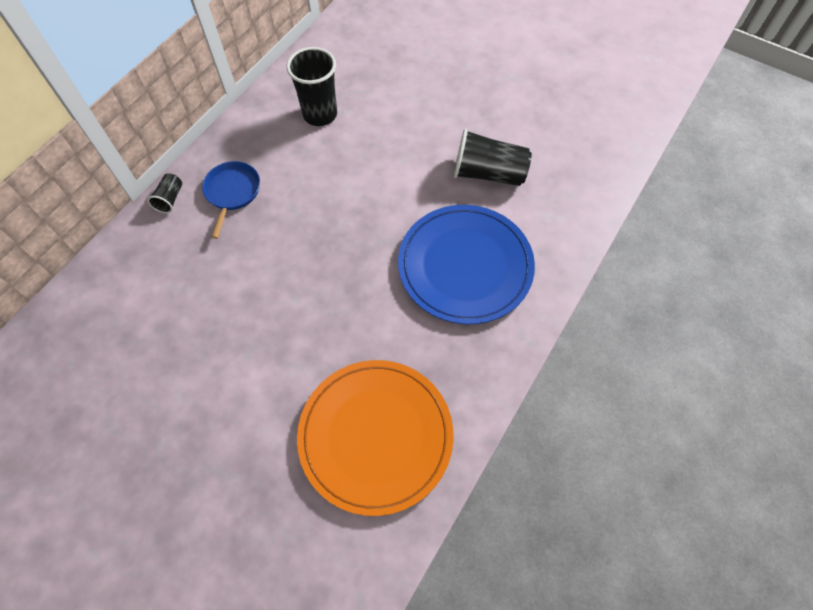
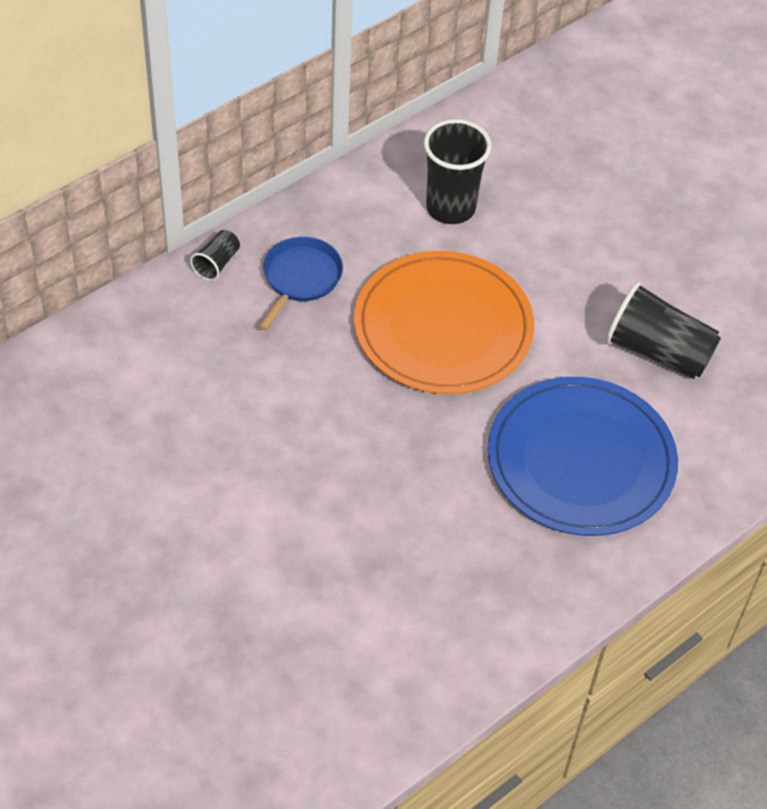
camera: 15 degrees right, 10 degrees down
(375, 436) = (392, 626): orange plate -> orange plate (443, 327)

